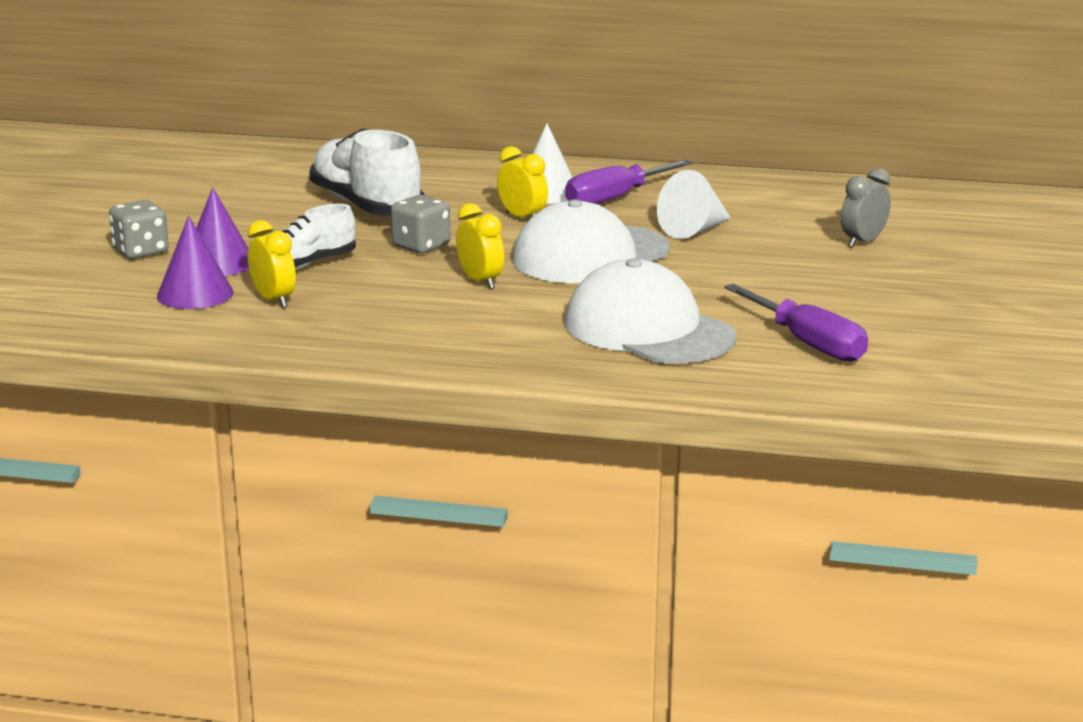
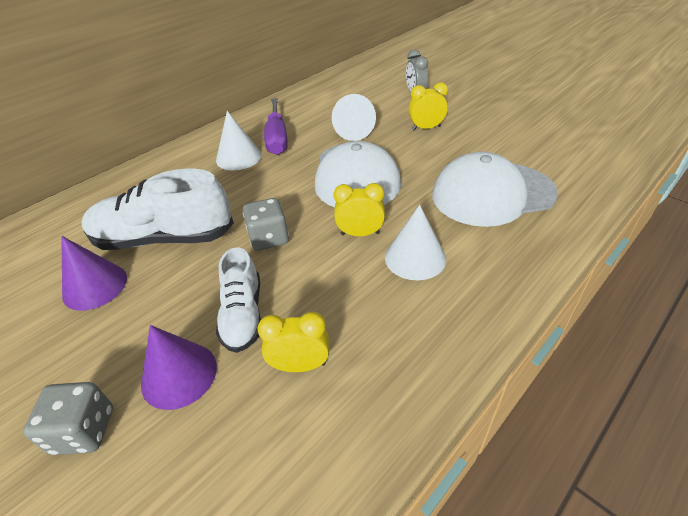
camera: 55 degrees left, 20 degrees up
(195, 294) = (235, 423): purple cone -> purple cone (95, 286)
(471, 313) = (415, 258): none -> white cone
(522, 218) = (268, 179): yellow clock -> yellow clock (426, 128)
(807, 343) = (543, 150): purple screwdriver -> none

